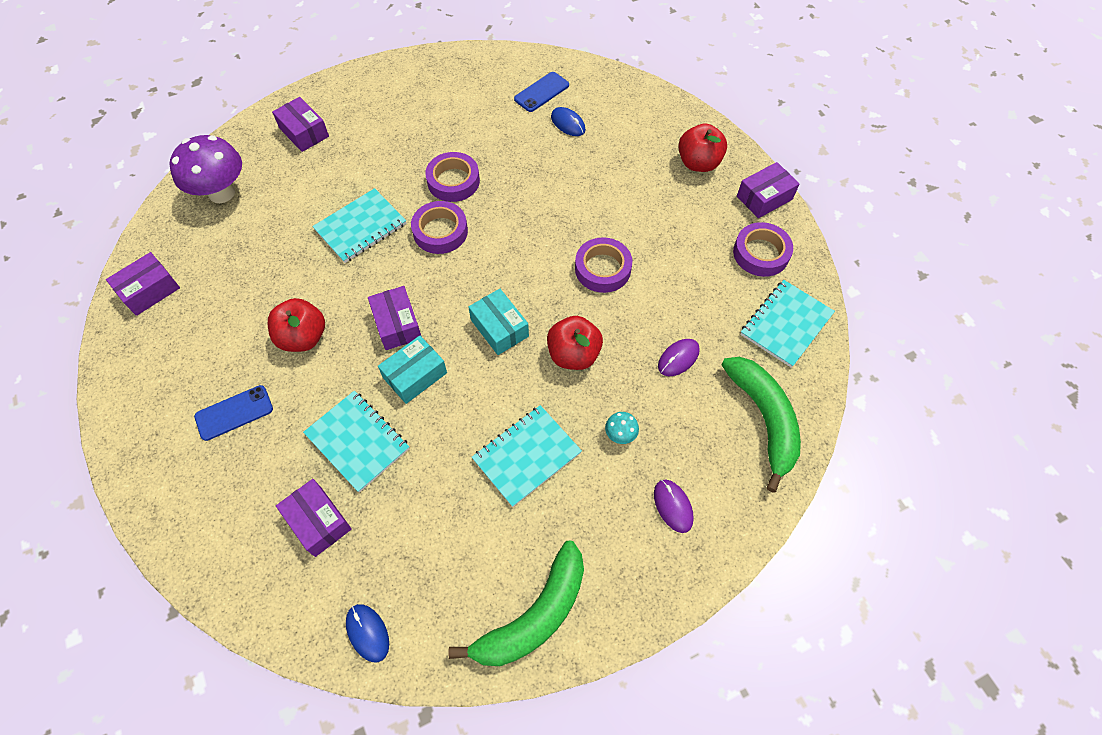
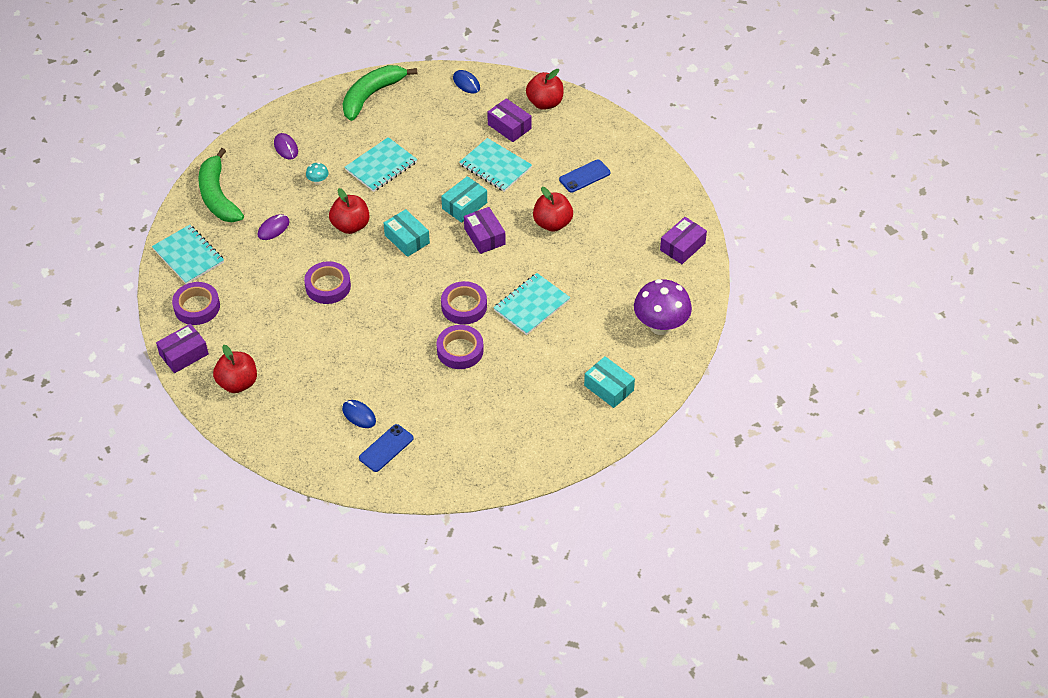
camera: 175 degrees right, 10 degrees down
(247, 571) = (545, 103): none -> red apple
(304, 132) = (608, 388): purple box -> turquoise box
(786, 324) = (188, 256): turquoise notebook -> turquoise notebook turned 75 degrees counterclockwise

